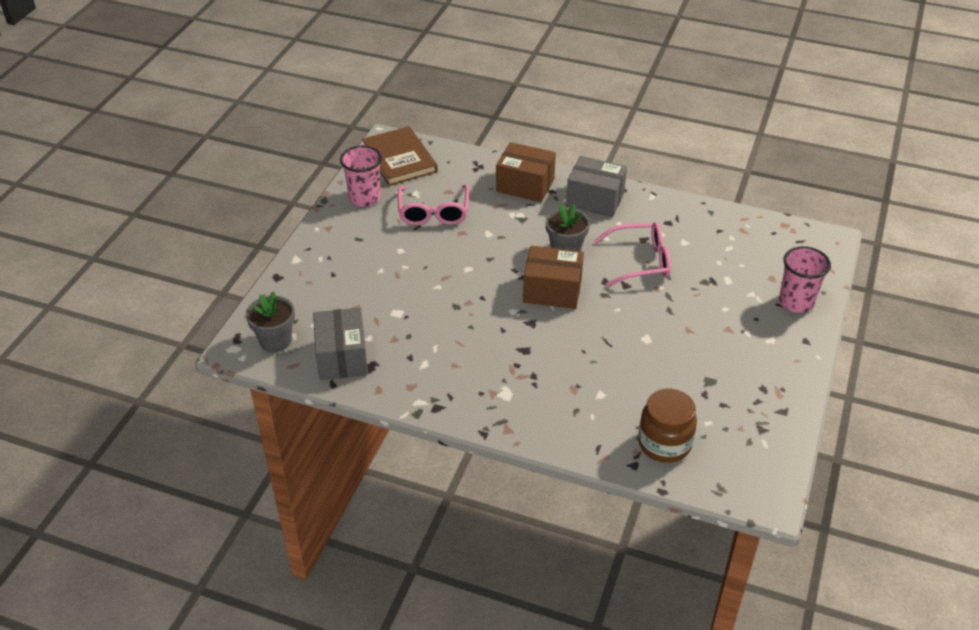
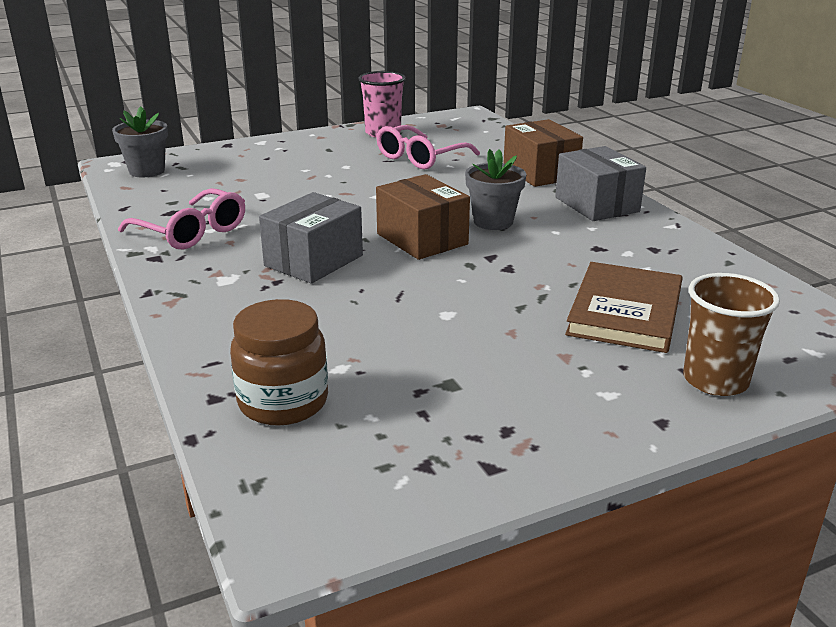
camera: 45 degrees right, 15 degrees down
(342, 357) = (165, 198): grey box -> grey box (314, 261)
(399, 159) = (457, 125): brown book -> brown book (625, 311)
(640, 261) = (561, 260): pink glasses -> pink glasses (192, 232)
(796, 302) = (715, 380): pink cup -> brown cup

